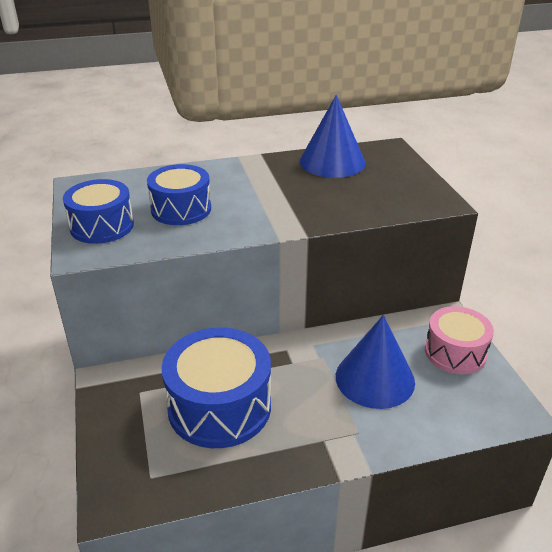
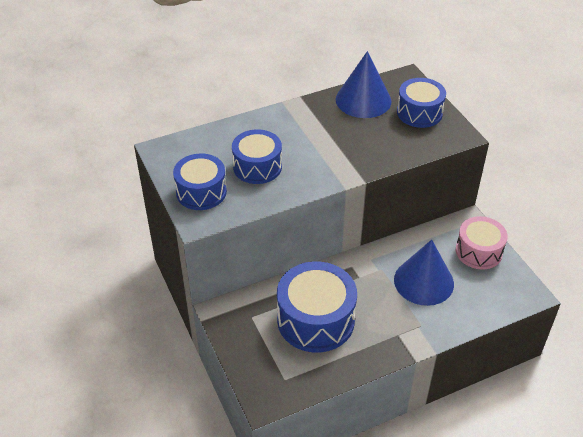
camera: 10 degrees left, 10 degrees up
(396, 178) = (419, 113): none -> blue drum

